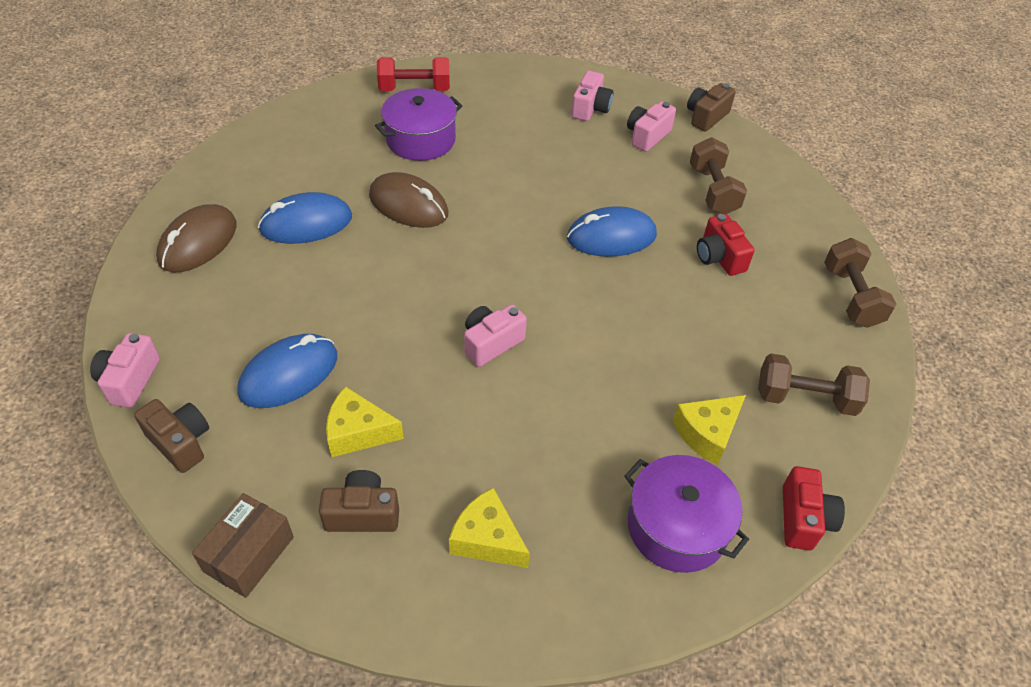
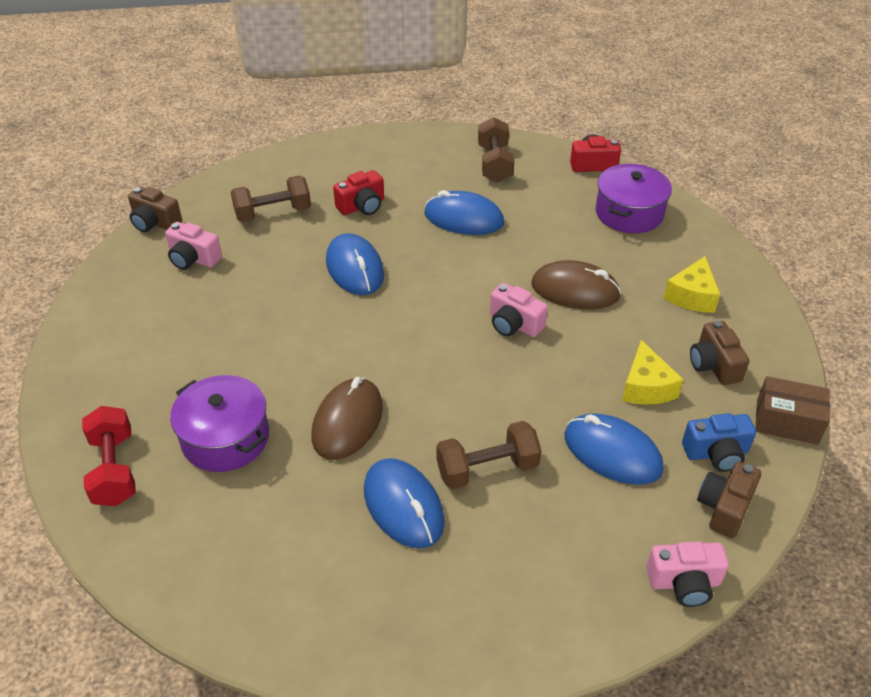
camera: 100 degrees left, 5 degrees down
(198, 242) = (469, 605): brown mouse -> brown mouse (575, 290)
(244, 463) = (716, 453): none -> blue camera
(590, 108) = (146, 304): pink camera -> none
(686, 340) = (463, 218): none -> blue mouse
(707, 433) = (547, 204): yellow cheese -> none
(851, 297) = (385, 144): brown dumbbell -> brown dumbbell (487, 469)

